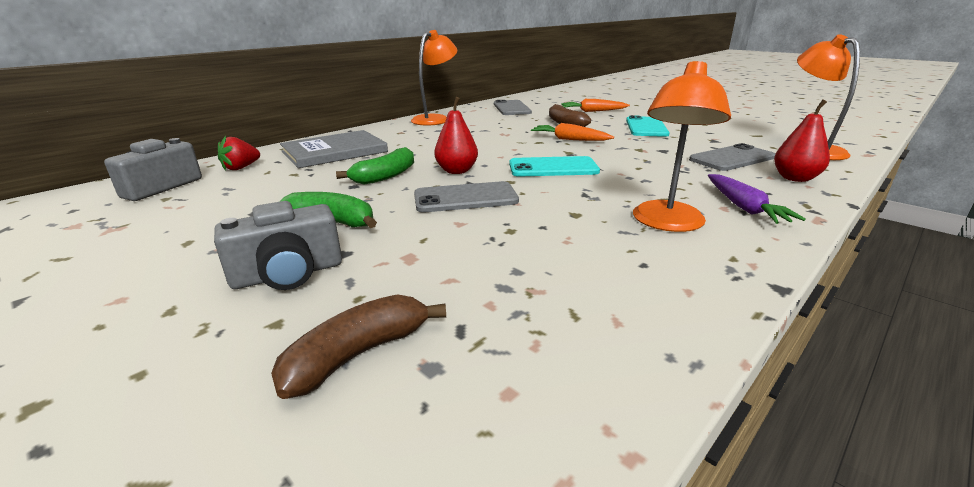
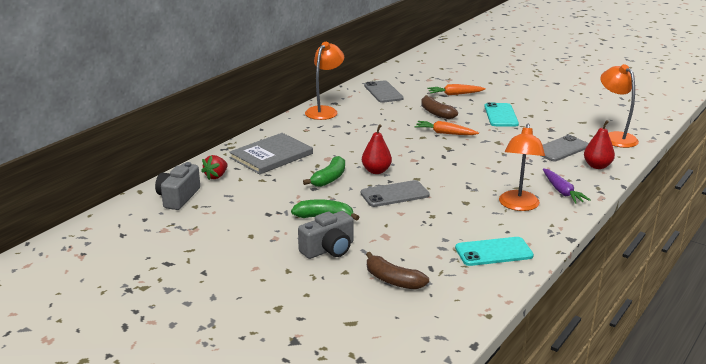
camera: 10 degrees left, 0 degrees up
(358, 354) = (393, 280): brown banana -> brown banana turned 90 degrees counterclockwise
(553, 168) = (441, 164): turquoise phone -> turquoise phone (493, 252)

